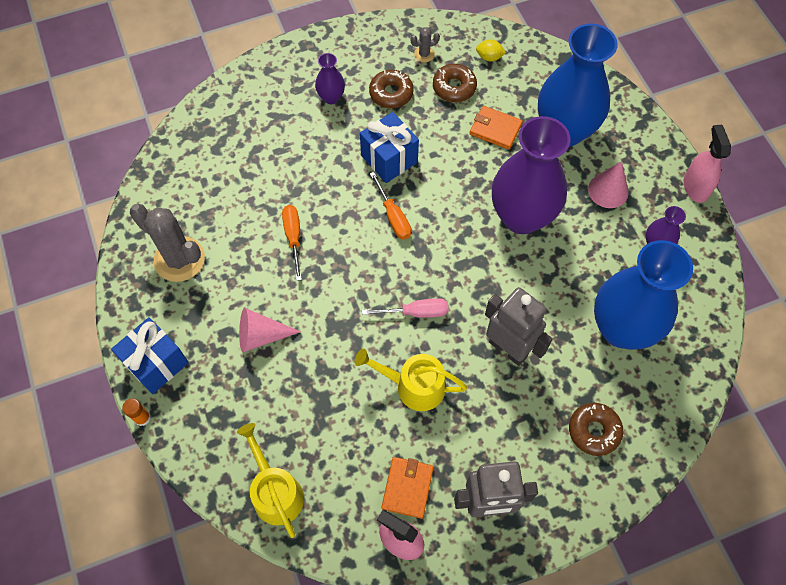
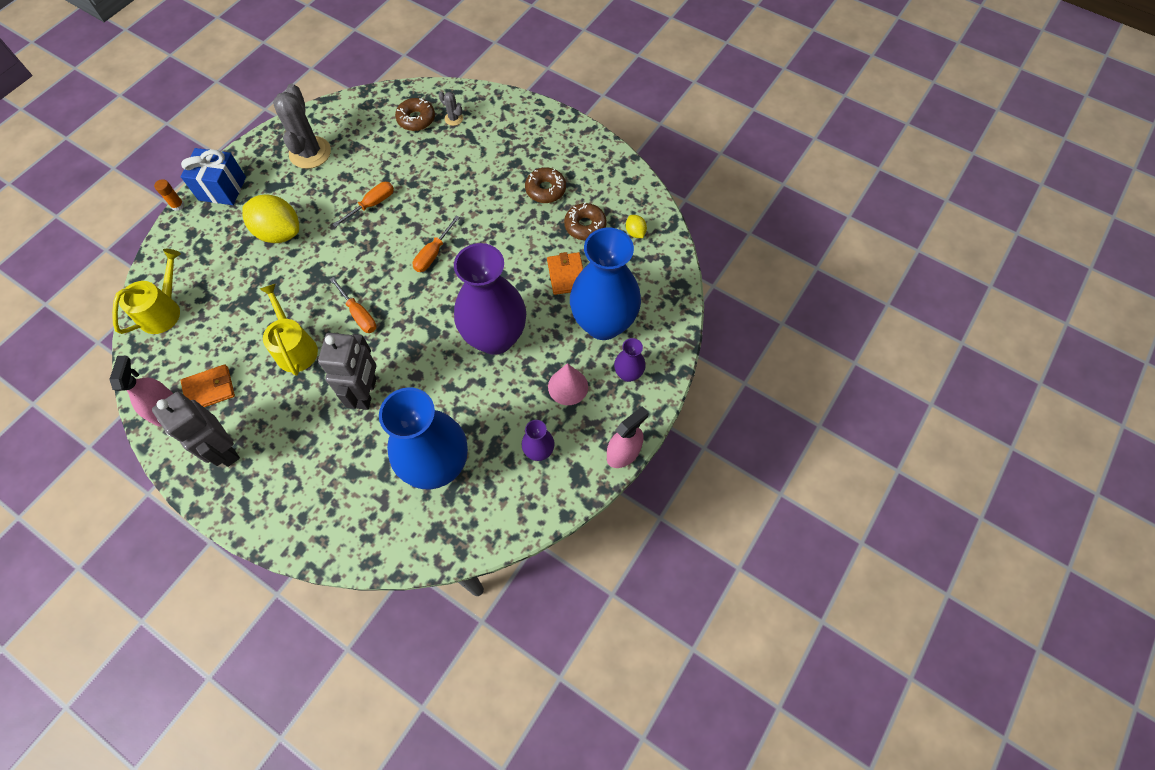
camera: 55 degrees right, 0 degrees up
(261, 335) = (279, 233): pink cone -> yellow lemon
(331, 97) = (511, 156): purple vase -> purple vase (628, 374)
(389, 159) = (484, 222): blue gift -> none
(416, 312) = (359, 314): pink screwdriver -> orange screwdriver
(424, 54) = (601, 189): grey cactus -> grey cactus (453, 118)
(594, 431) = (329, 493): brown donut -> brown donut (416, 119)

